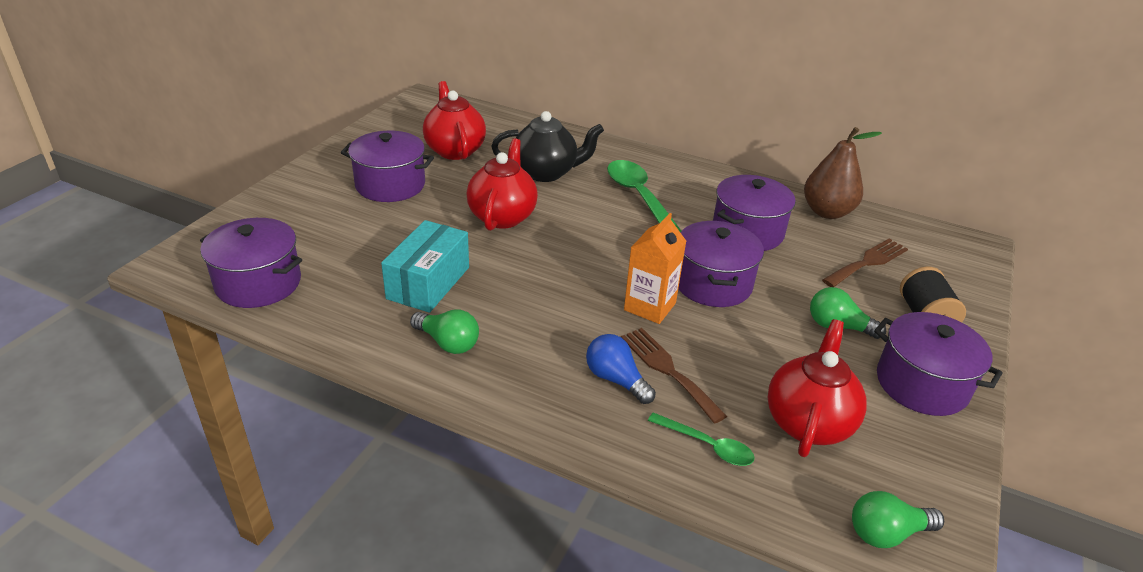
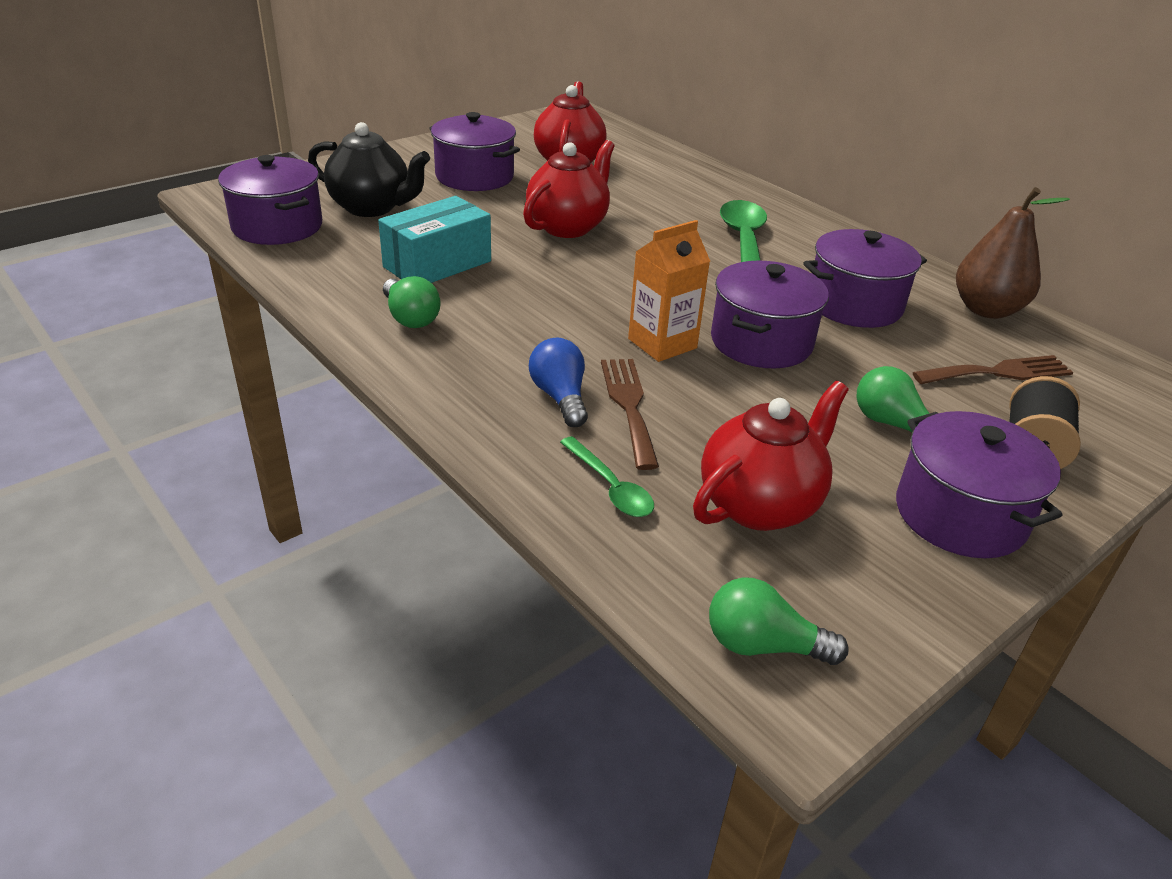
camera: 25 degrees right, 0 degrees up
(546, 173) = (653, 199): black teapot -> black teapot (372, 208)

